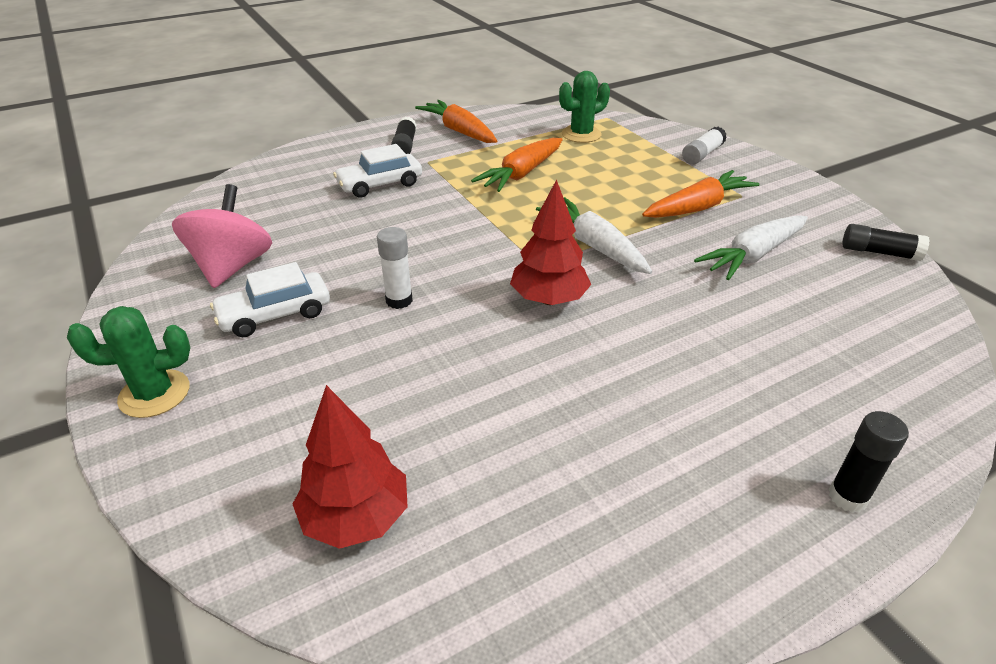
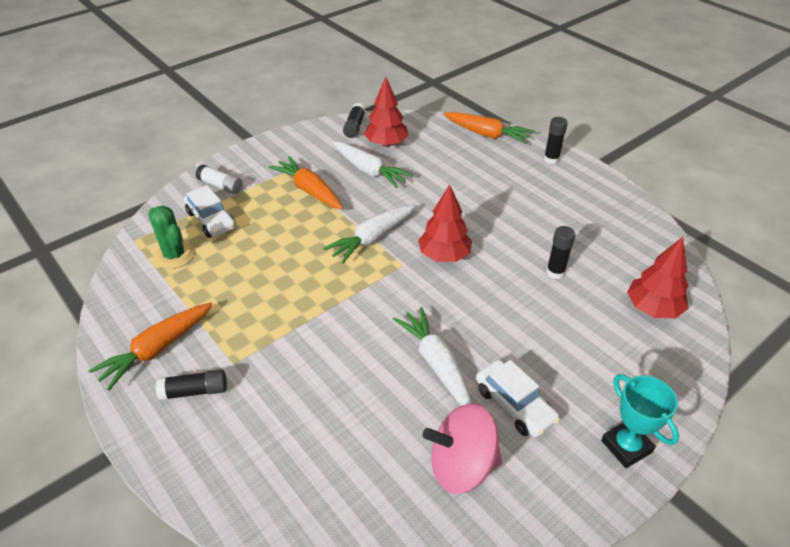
camera: 100 degrees left, 5 degrees up
(154, 394) = (626, 446): green cactus -> turquoise trophy
(365, 268) = (436, 364): none -> white carrot
(380, 184) = (288, 391): white car -> white car (211, 220)
(399, 300) = (471, 332): white glue stick -> none
(485, 408) = (555, 272): none -> black glue stick
(521, 174) = (259, 288): orange carrot -> orange carrot (486, 134)
(836, 278) = (386, 144): none -> red tree

